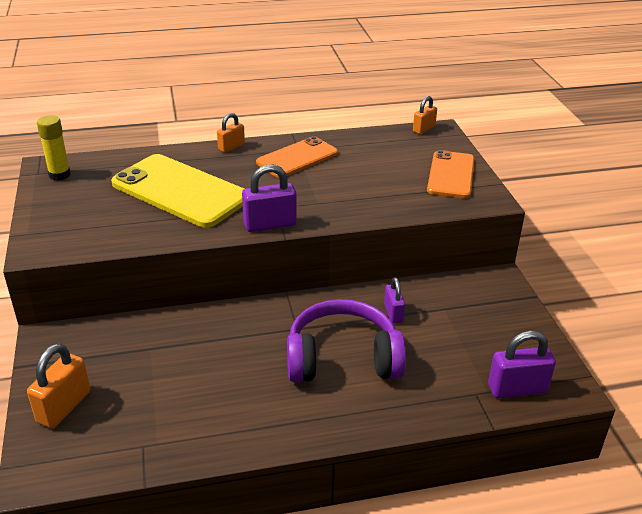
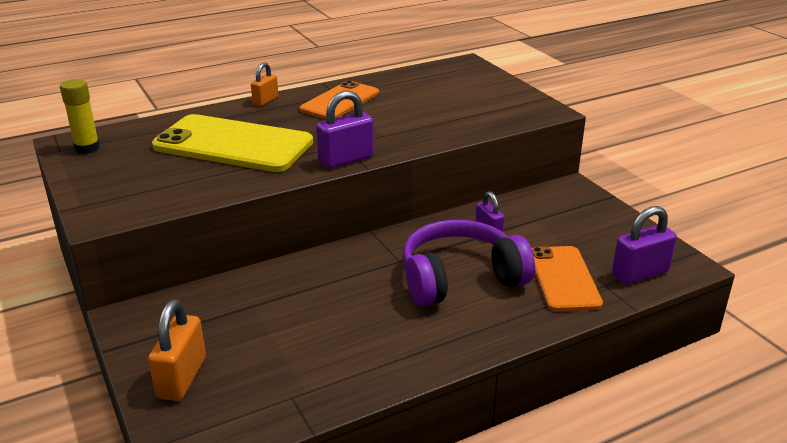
camera: 15 degrees left, 5 degrees down
(424, 129) = (451, 63): orange padlock -> none
(451, 175) = (499, 96): orange phone -> orange phone (563, 279)

